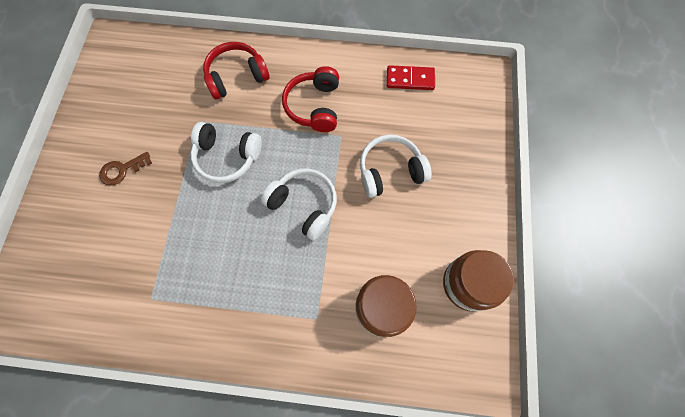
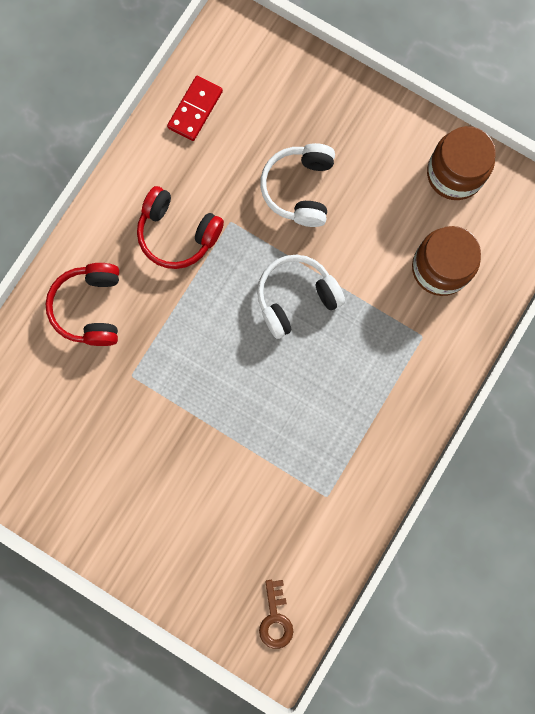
camera: 65 degrees left, 10 degrees up
(122, 170) = (156, 484): brown key -> brown key (275, 619)
(227, 157) = (196, 359): white headphones -> none

